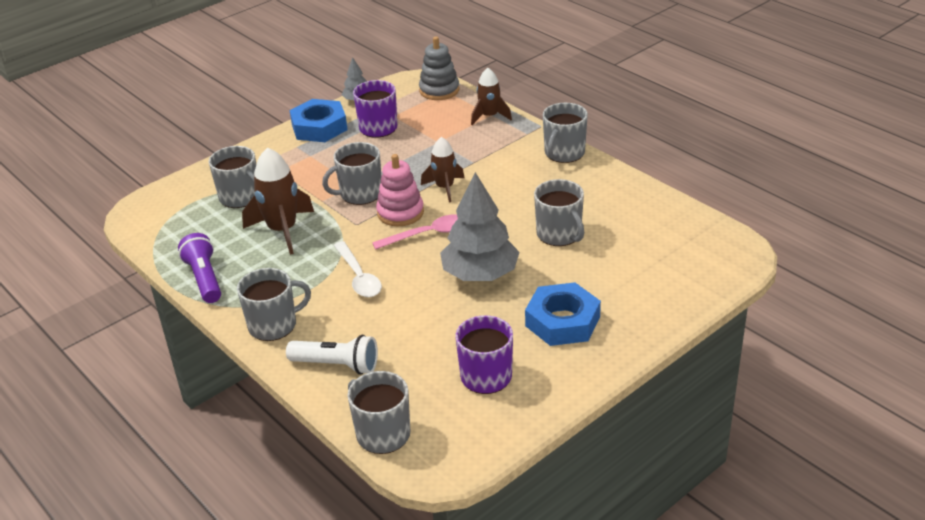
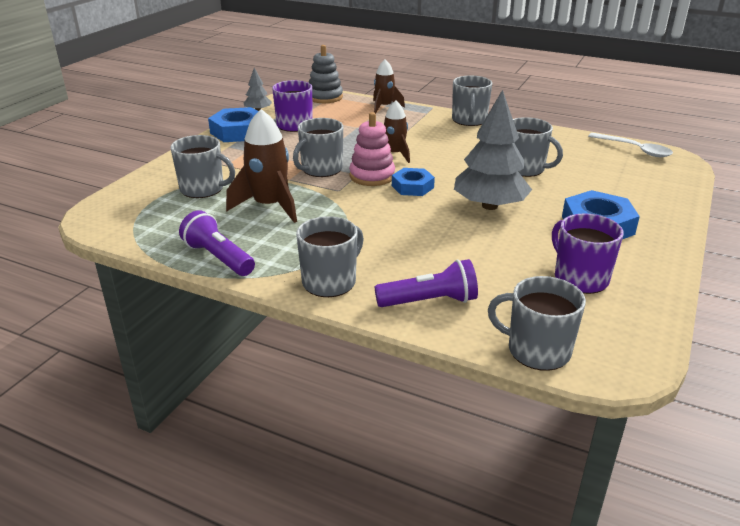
camera: 25 degrees left, 5 degrees down
(337, 365) = (429, 301): white flashlight -> purple flashlight
(358, 277) = (380, 227): white spoon -> white spoon (634, 149)
(427, 234) = (412, 187): pink spoon -> blue nut

